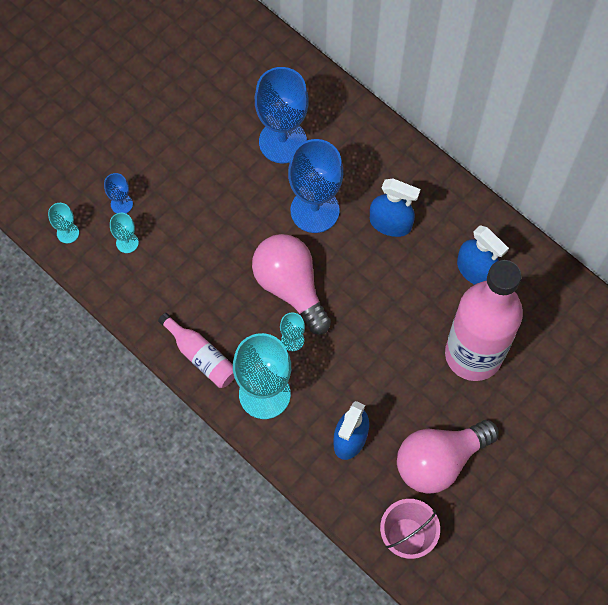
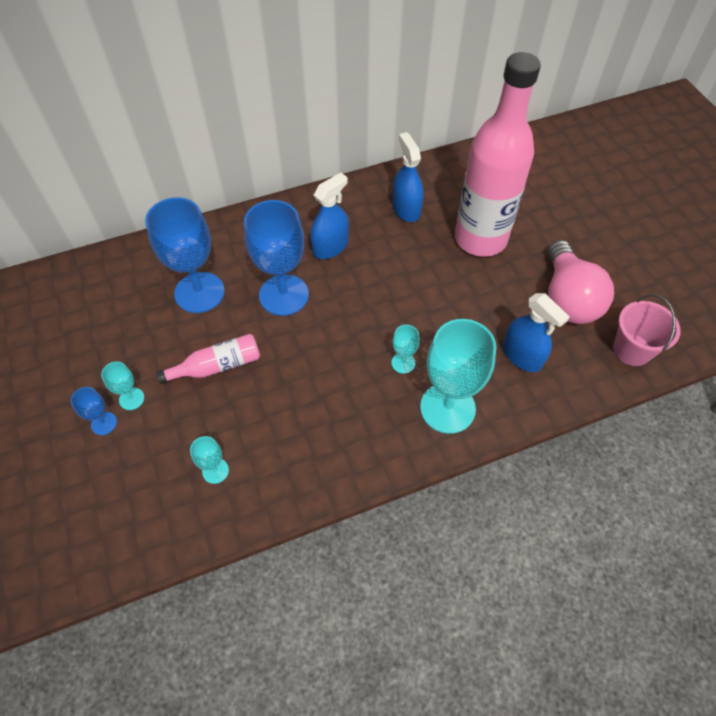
camera: 65 degrees left, 10 degrees down
(68, 233) = (165, 529): turquoise goblet -> turquoise goblet (131, 399)
(121, 204) = (168, 459): blue goblet -> blue goblet (104, 423)
(201, 356) = (381, 449): pink bottle -> pink bottle (217, 366)
(290, 287) = (349, 343): pink light bulb -> none
(475, 270) = (406, 209): blue spray bottle -> blue spray bottle turned 90 degrees counterclockwise

